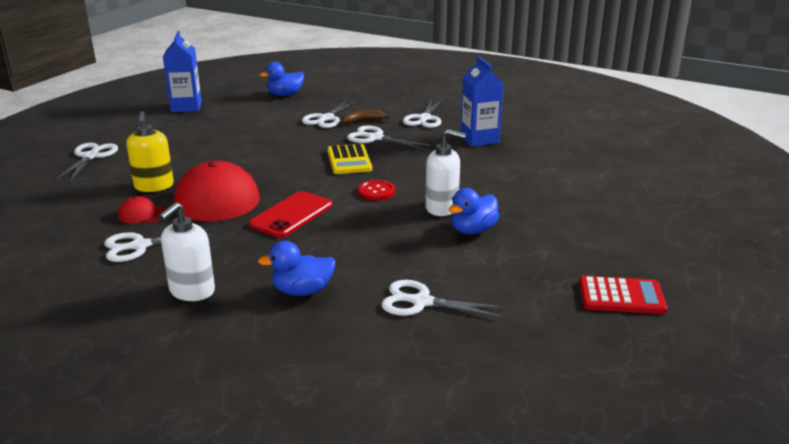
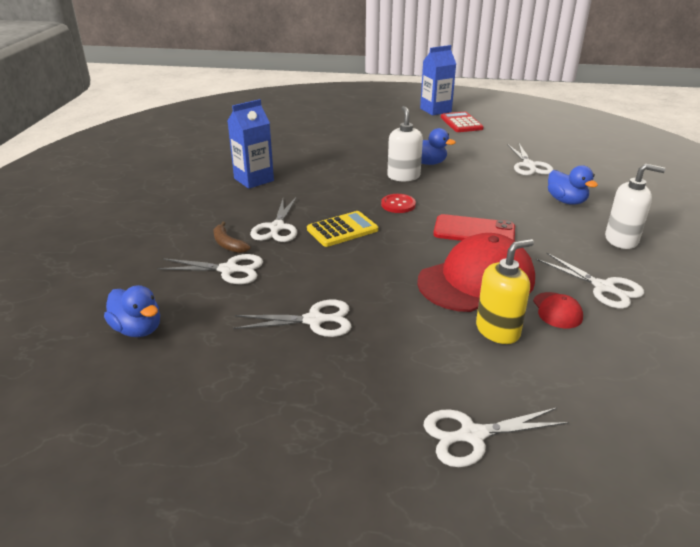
camera: 110 degrees left, 5 degrees up
(186, 107) = (220, 421): blue carton -> blue carton (435, 110)
(424, 118) = (207, 211): white scissors -> white scissors (314, 320)

